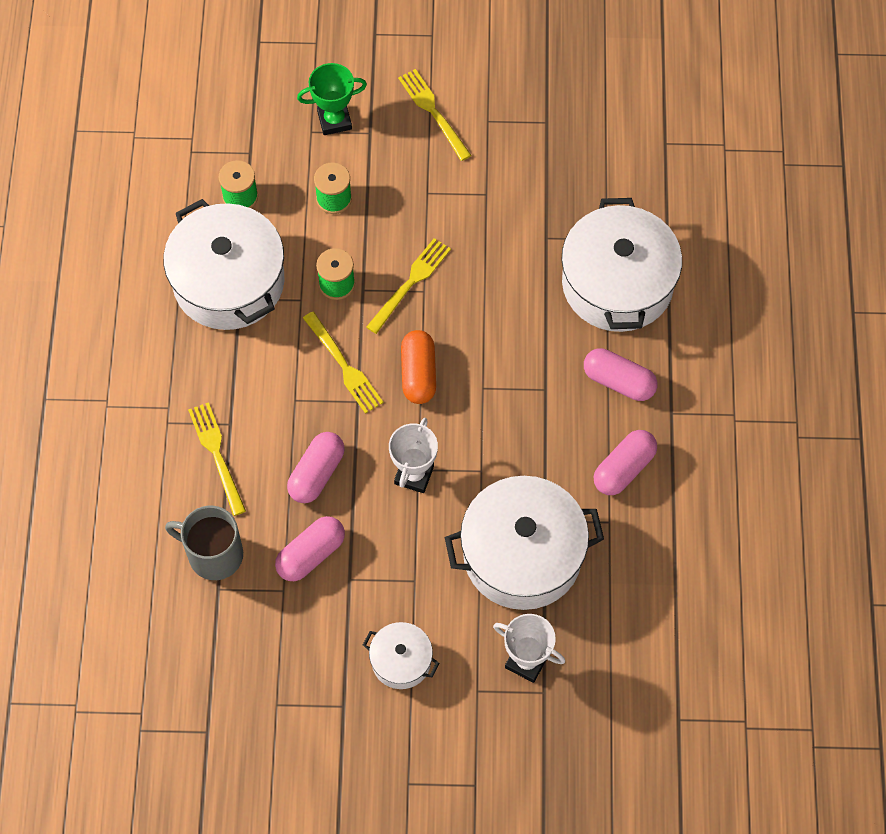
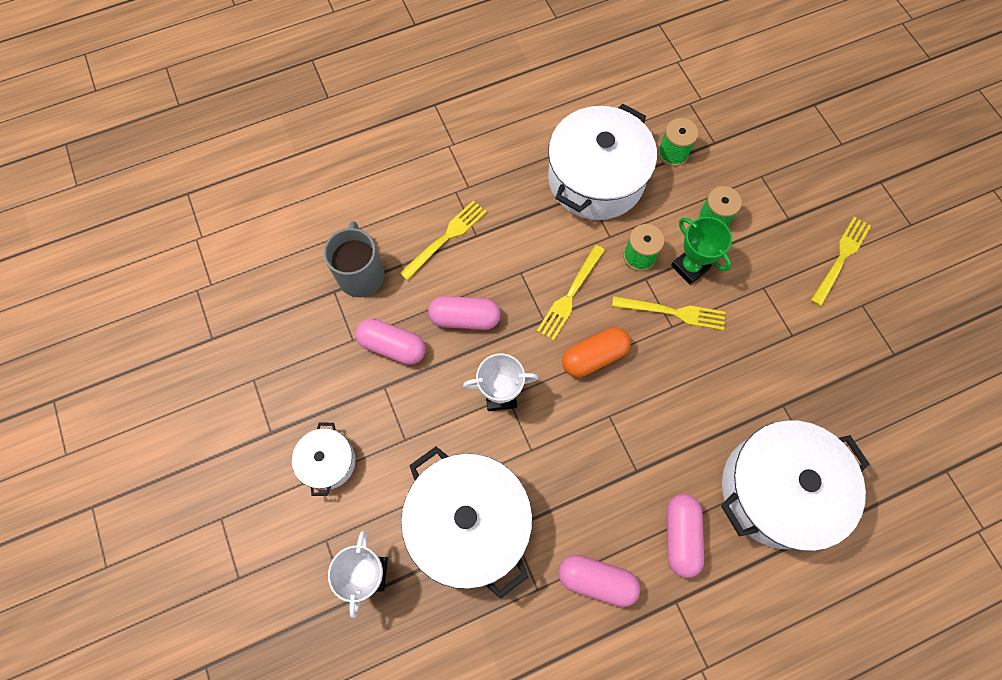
camera: 65 degrees right, 5 degrees up
(334, 120) = (782, 188): green trophy -> green trophy (690, 267)

